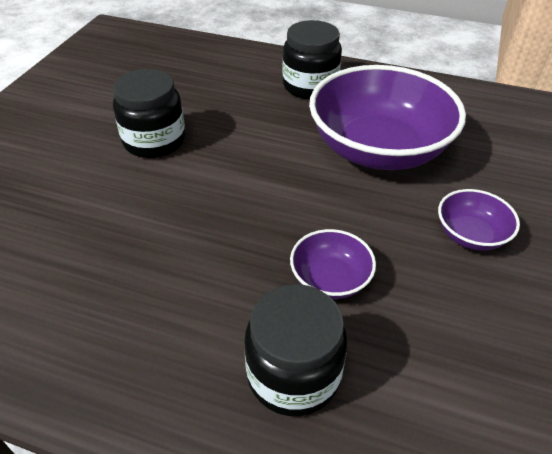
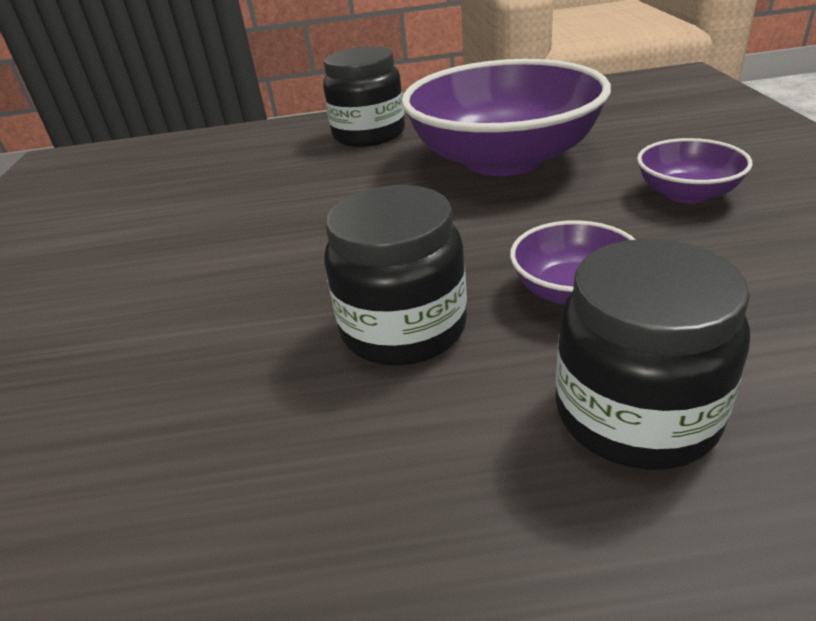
camera: 20 degrees left, 10 degrees down
(154, 141) = (200, 240): black jar -> black jar (403, 328)

